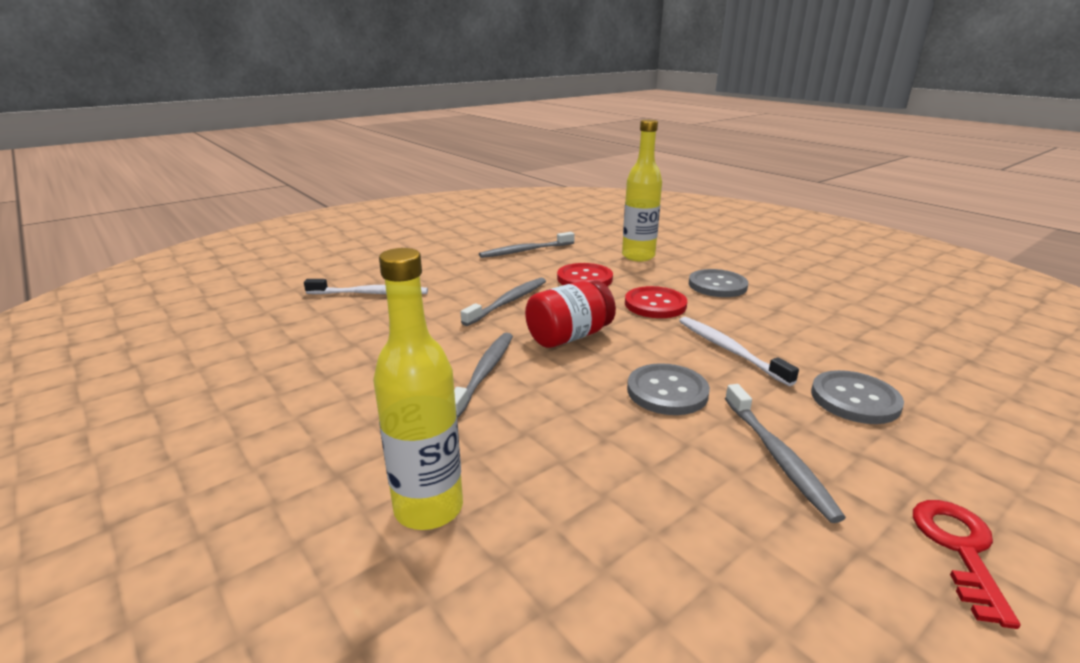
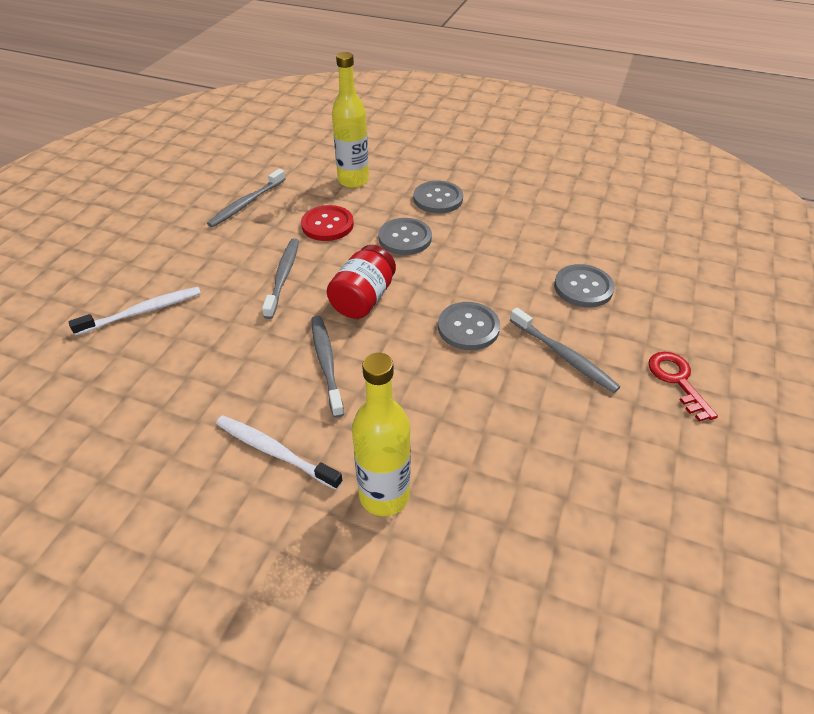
camera: 30 degrees left, 20 degrees up
(655, 304) = (405, 238): red button -> grey button
(729, 350) = (485, 270): white toothbrush -> white toothbrush (274, 451)

